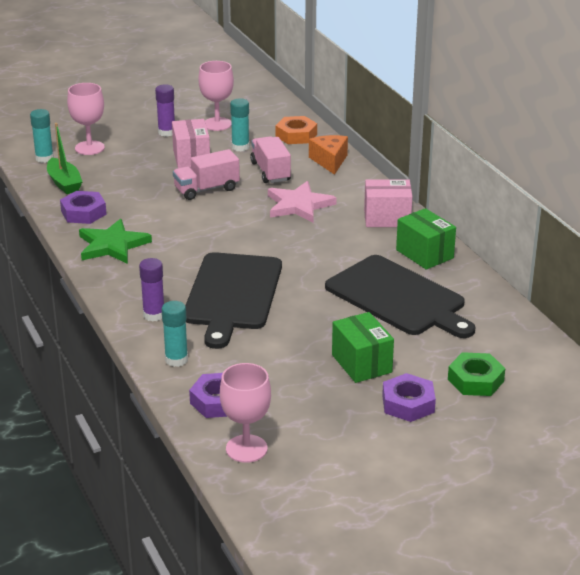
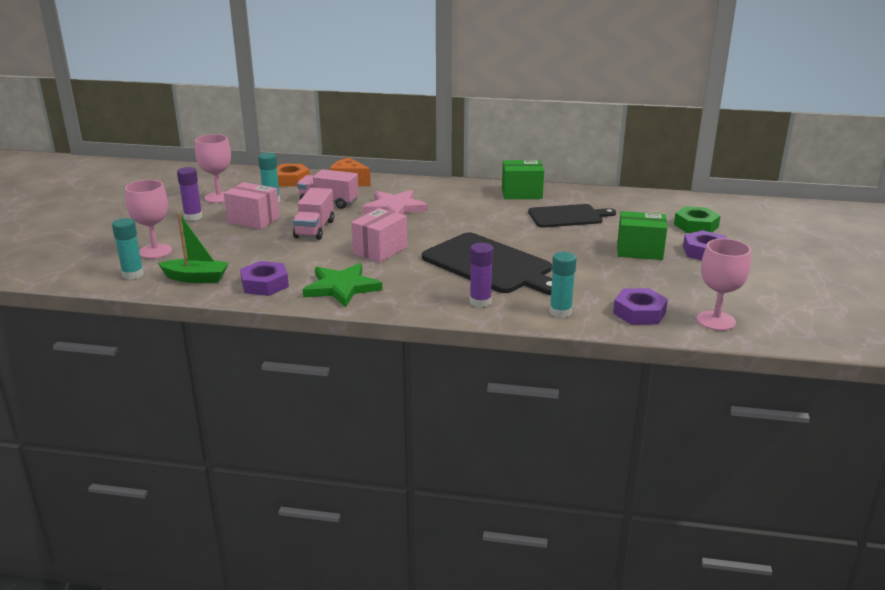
camera: 55 degrees left, 5 degrees down
(387, 218) = (458, 189): pink box -> pink box (380, 250)
(398, 298) = (568, 216): black cutting board -> black cutting board, size x0.64

